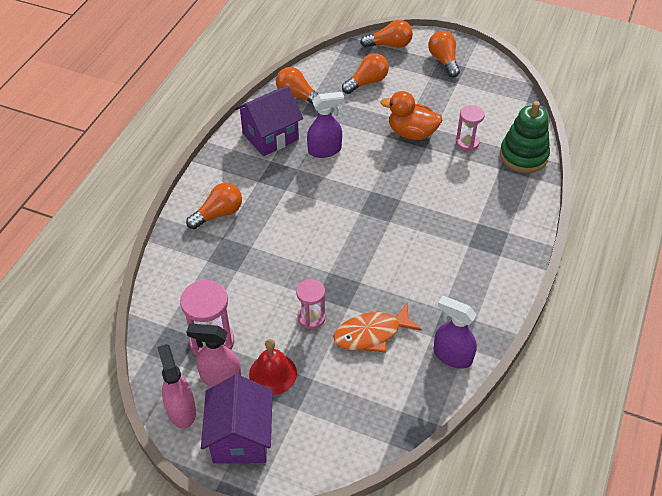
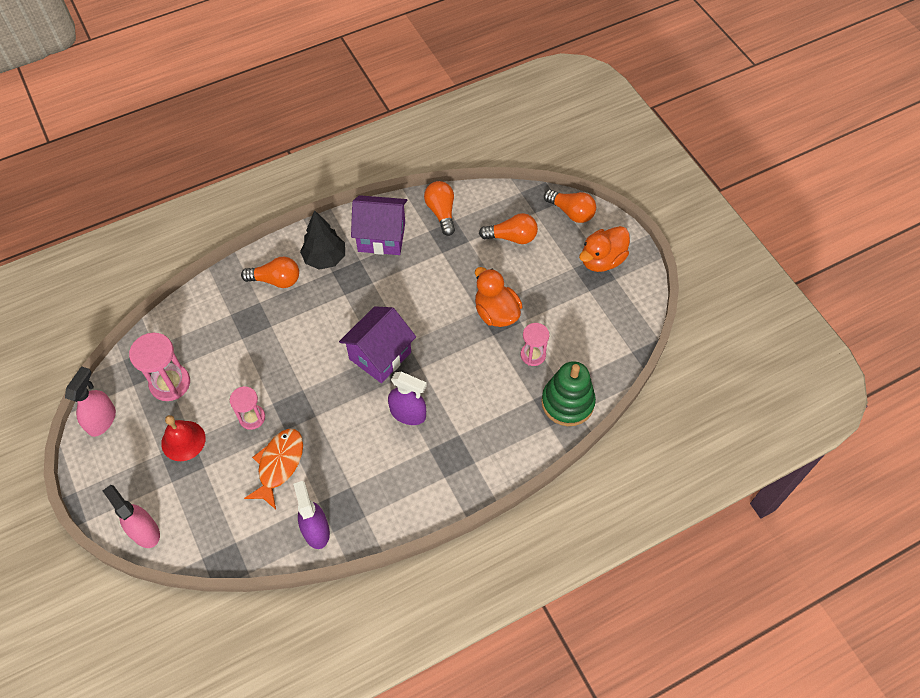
camera: 40 degrees right, 10 degrees up
(220, 377) = (148, 415): pink spray bottle -> pink spray bottle (144, 531)
(240, 438) = (116, 471): purple house -> purple house (380, 355)
(241, 176) = (325, 258): none -> black tree
(325, 150) = (410, 279): purple spray bottle -> purple spray bottle (408, 413)
(371, 334) = (279, 465): orange fish -> orange fish turned 90 degrees clockwise
(443, 61) = (602, 260): orange light bulb -> orange duck

